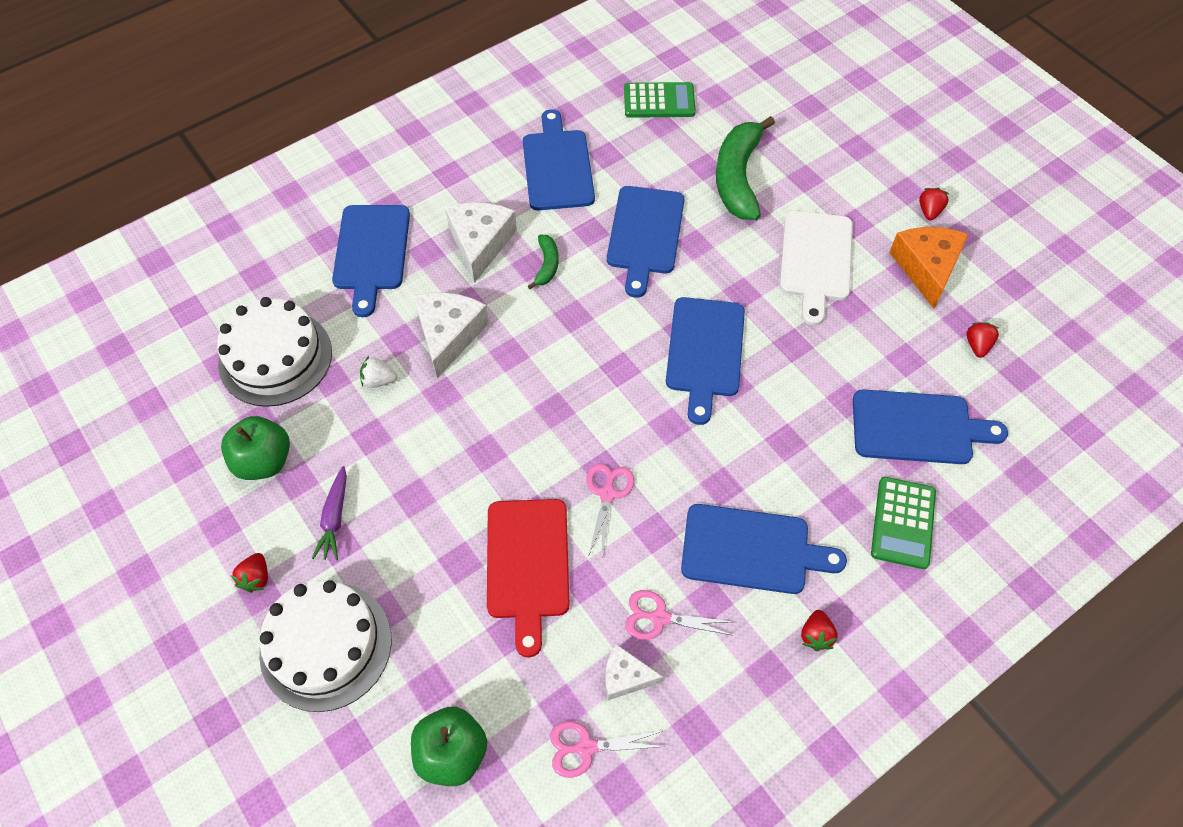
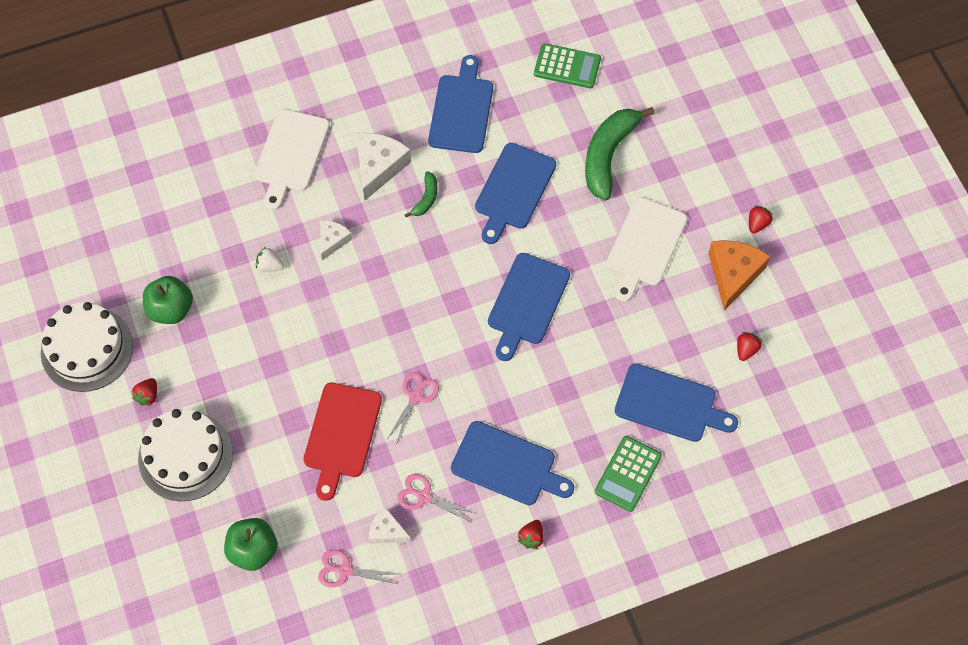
camera: 15 degrees right, 5 degrees up
(275, 358) = (197, 228): white cake -> white cake (87, 349)
(334, 518) = (212, 366): purple carrot -> none
(371, 252) = (290, 154): blue cutting board -> white cutting board
(448, 335) = (332, 240): white cheese -> white cheese, size x0.58

